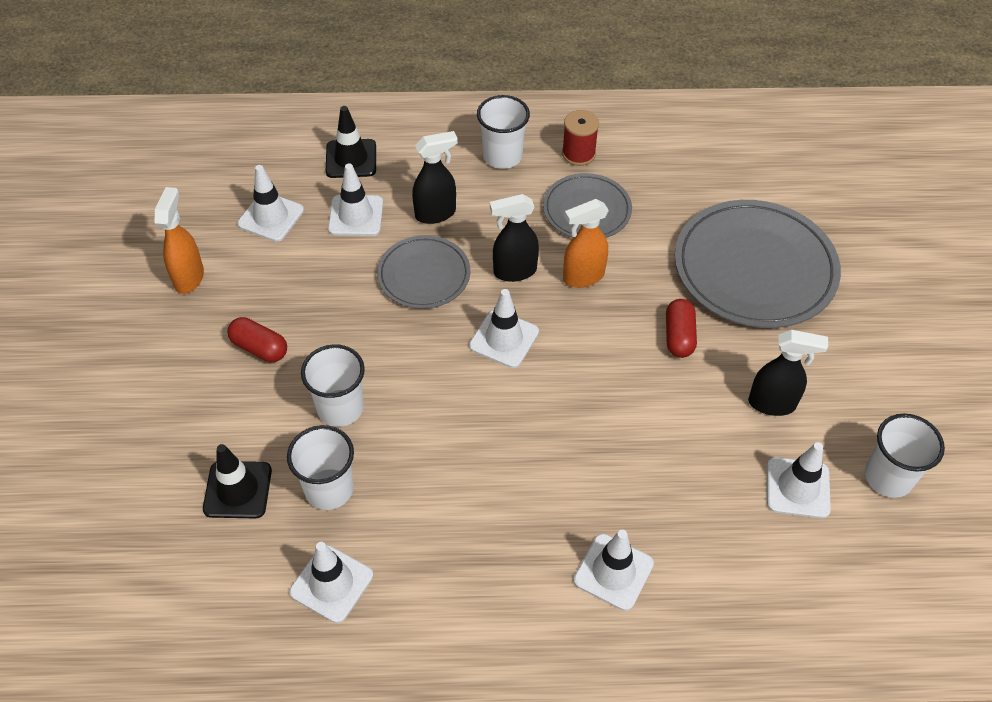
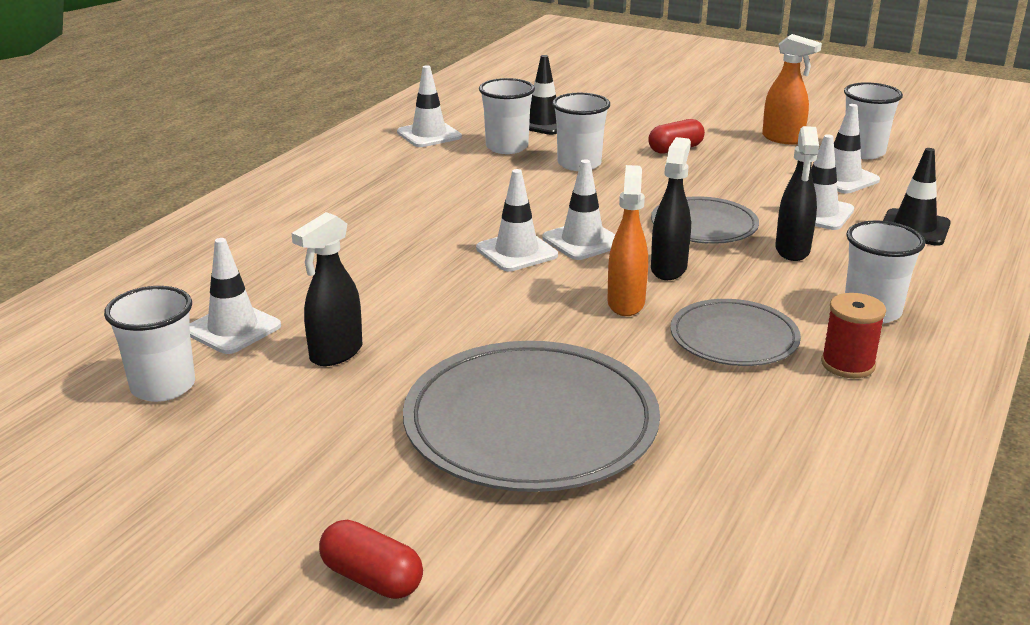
camera: 120 degrees right, 25 degrees down
(197, 216) = (863, 152): none -> white cup
(613, 572) = (293, 221): white traffic cone -> white traffic cone (516, 252)
(679, 336) = (485, 331): red capsule -> red capsule (372, 578)

